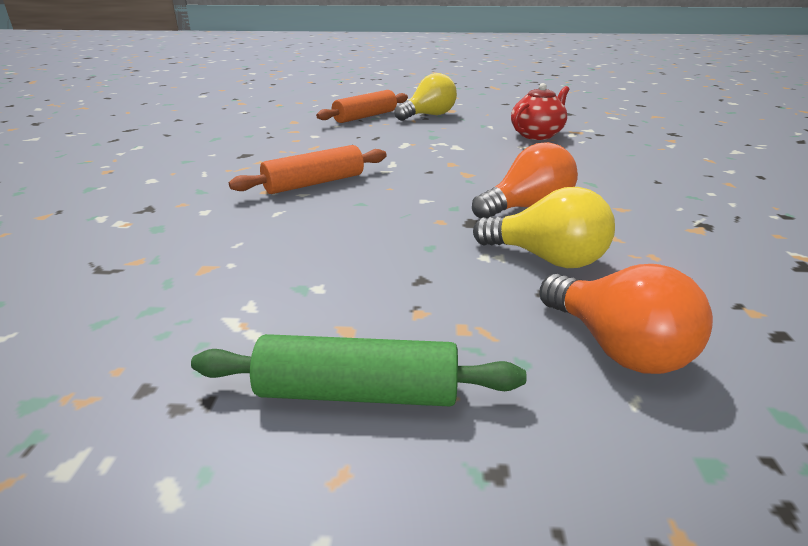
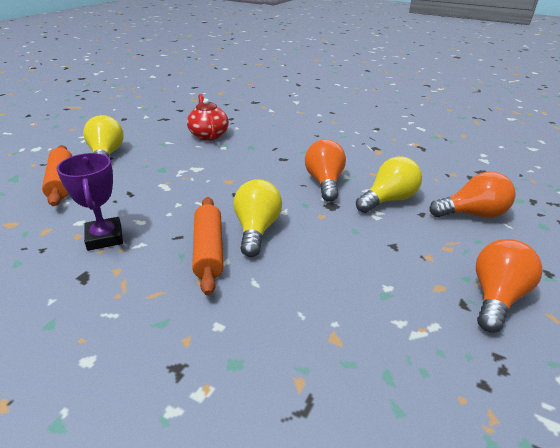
camera: 65 degrees left, 5 degrees up
(300, 147) = (104, 237): none -> purple trophy
(357, 392) = (496, 297): green rolling pin -> orange light bulb
(371, 194) = (256, 229): none -> yellow light bulb

